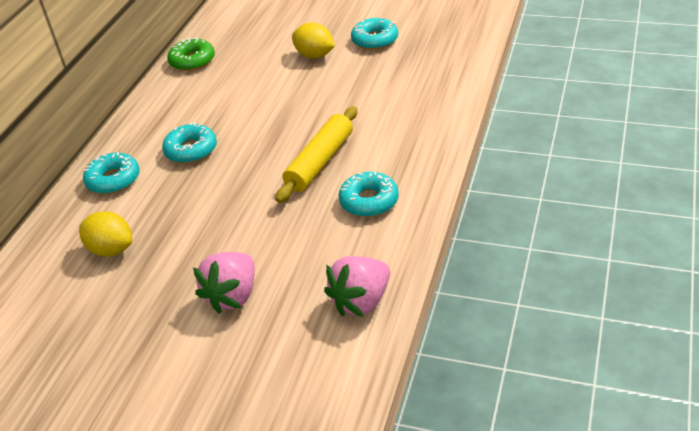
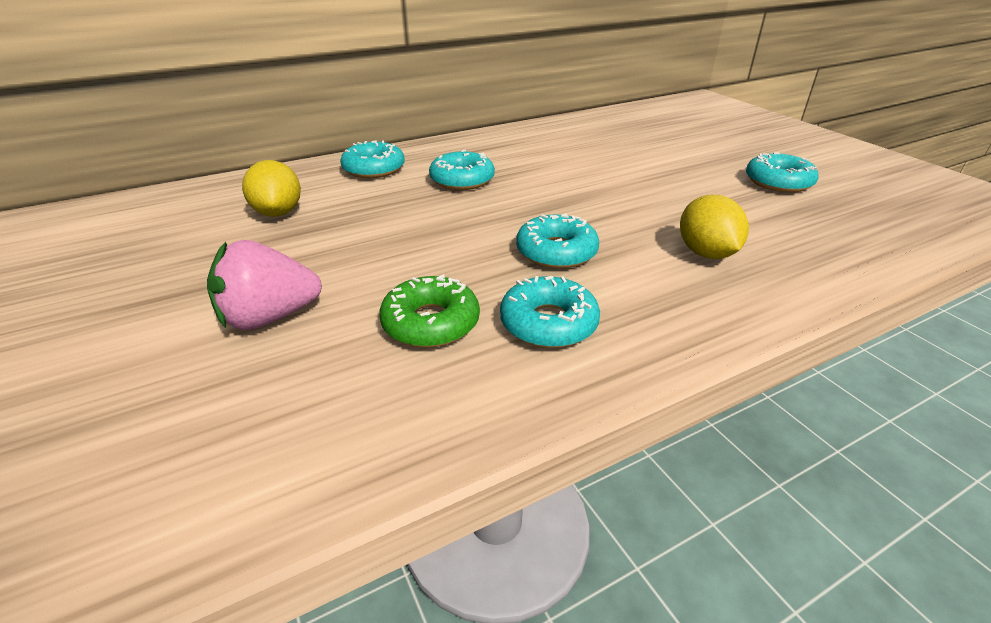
camera: 40 degrees right, 5 degrees down
(192, 61) = (569, 126): green donut -> green donut (431, 323)
(315, 55) = (689, 167): yellow lemon -> yellow lemon (706, 253)
(320, 162) = (556, 252): yellow rolling pin -> turquoise donut
(361, 301) = (352, 437): pink strawberry -> none

